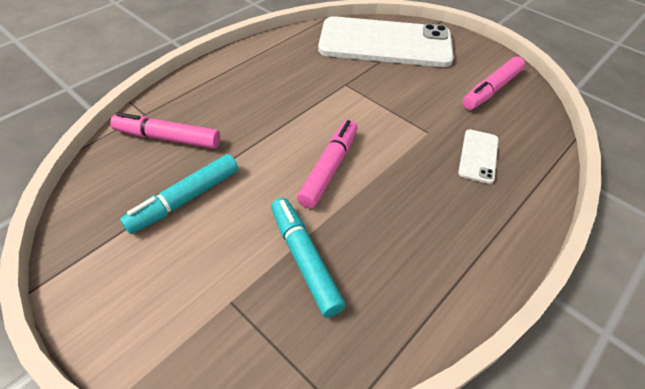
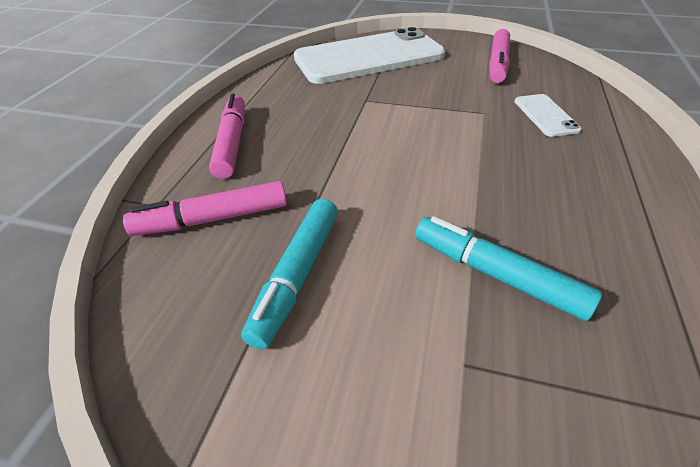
camera: 25 degrees left, 5 degrees down
(329, 168) = (428, 176): pink marker -> pink marker (232, 143)

